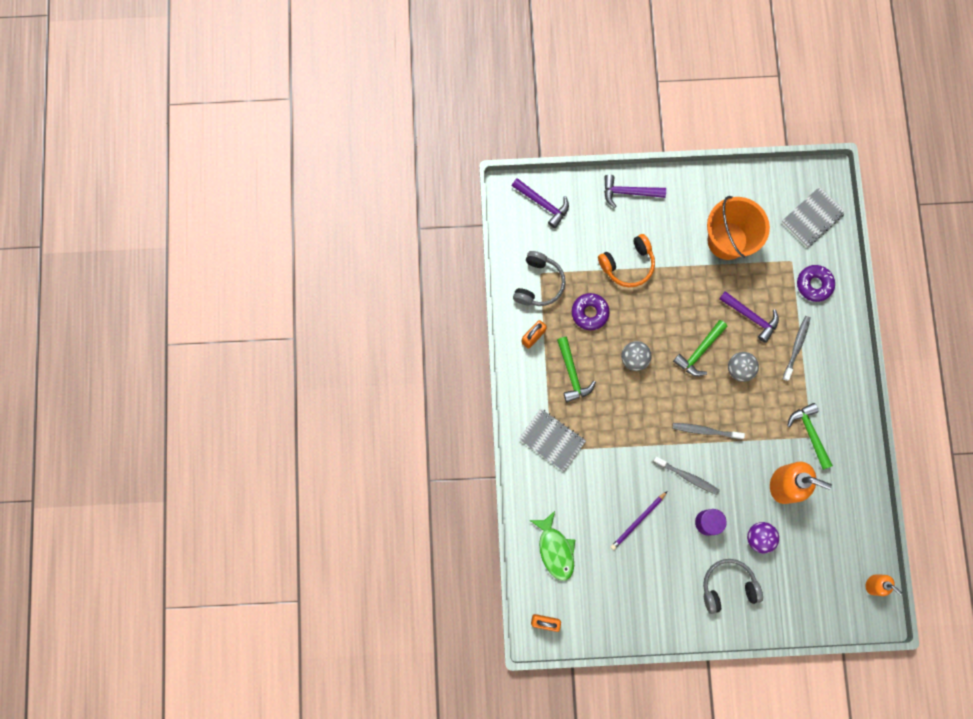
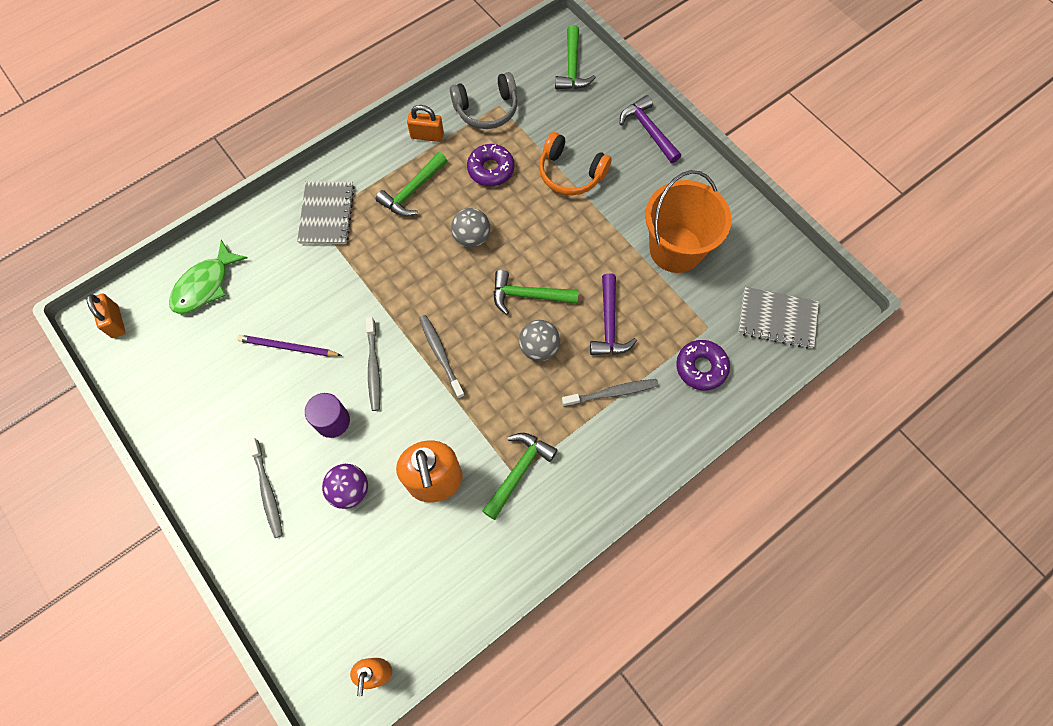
camera: 55 degrees right, 10 degrees down
(543, 204) = (572, 67): purple hammer -> green hammer
(727, 586) = (267, 490): grey headphones -> grey toothbrush

